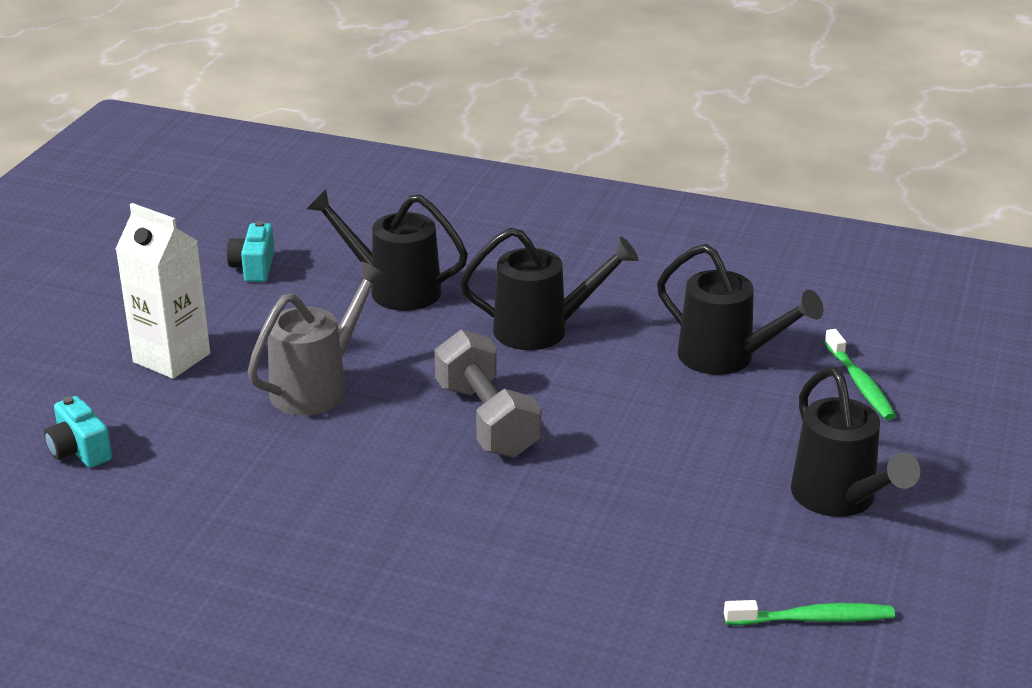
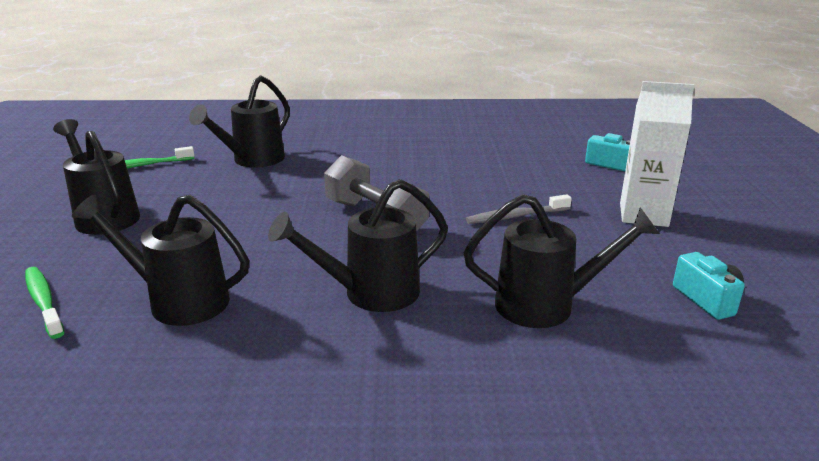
camera: 160 degrees right, 5 degrees down
(318, 386) = (516, 216): grey watering can -> grey toothbrush
(622, 590) = (252, 160): none -> black watering can

